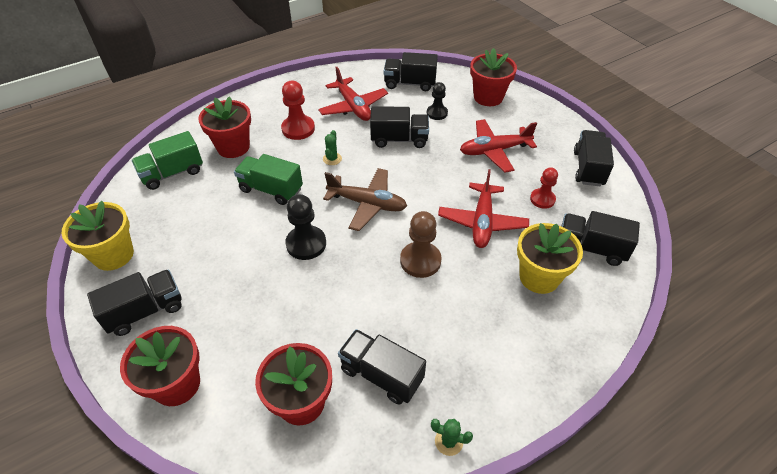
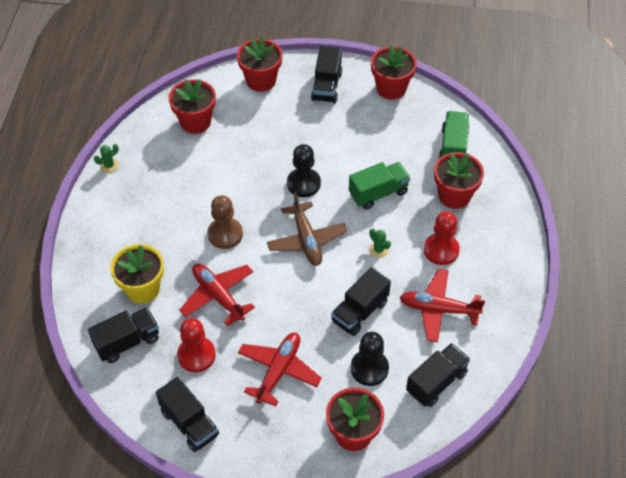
camera: 130 degrees right, 5 degrees up
(113, 255) = (391, 88): yellow flower pot -> red flower pot
(367, 204) = (306, 240): brown plane -> brown plane turned 75 degrees counterclockwise
(381, 375) = (173, 162): black truck -> none
(437, 113) = (369, 368): black pawn -> black pawn, size x1.51
(542, 199) = (196, 355): red pawn -> red pawn, size x1.51

